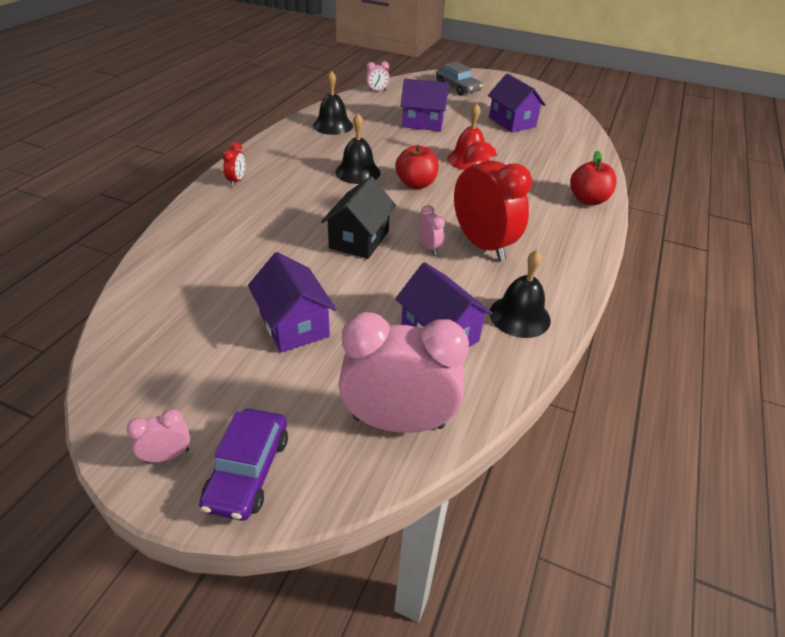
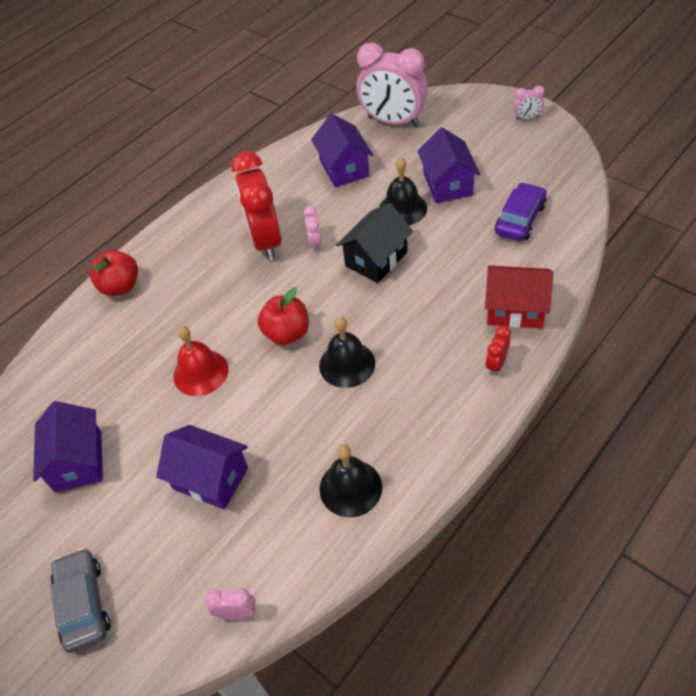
camera: 155 degrees left, 10 degrees up
(217, 213) = (515, 309): none -> red house
(248, 471) = (481, 108): purple car -> purple car (520, 219)
(519, 316) = (279, 175): black bell -> black bell (403, 208)

